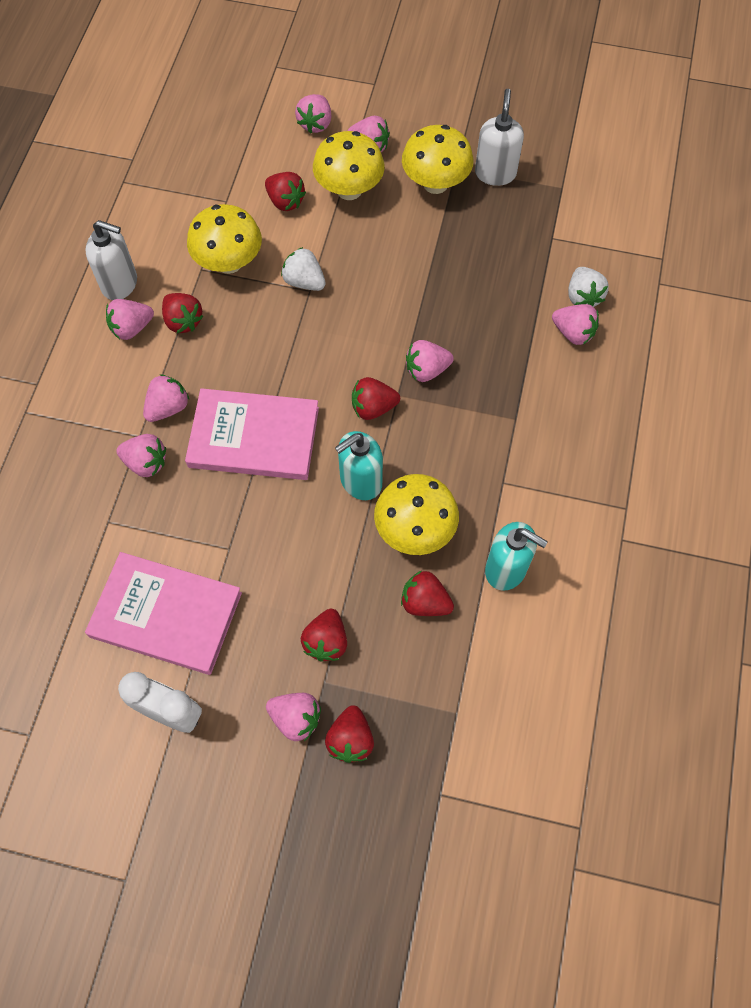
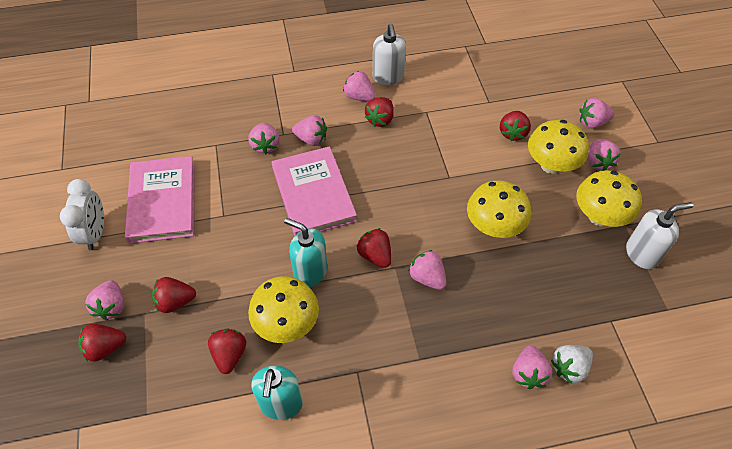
camera: 65 degrees right, 10 degrees down
(229, 262) = (441, 123): yellow mushroom -> yellow mushroom (493, 227)
(304, 281) = (454, 171): white strawberry -> none

